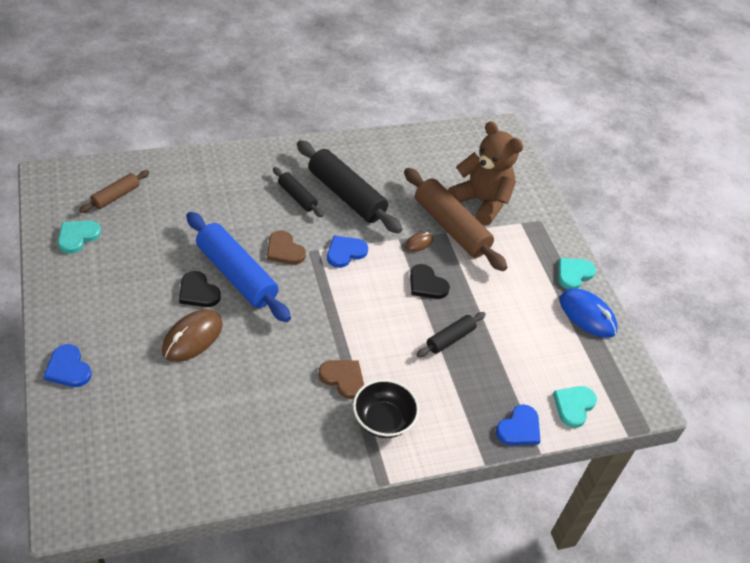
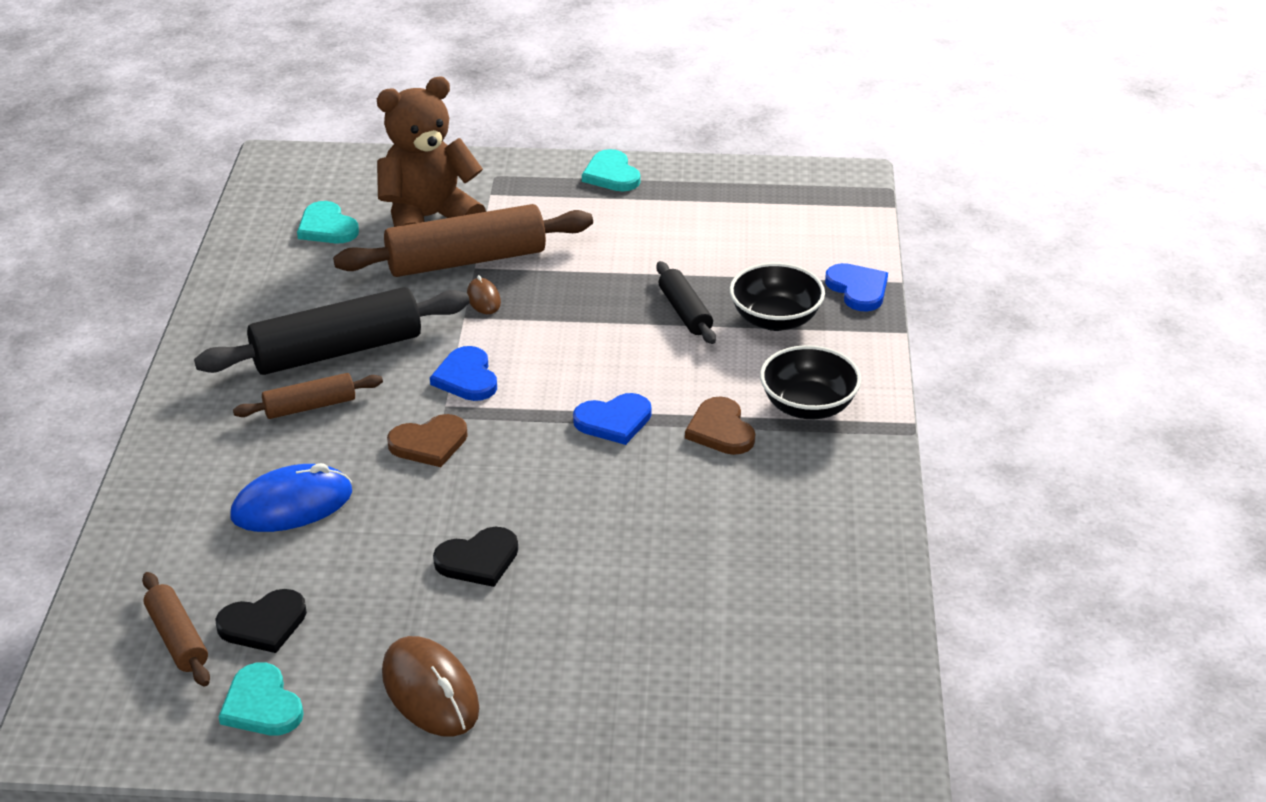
camera: 65 degrees left, 10 degrees down
(68, 368) = (587, 747): blue heart -> blue heart (614, 421)
(192, 338) = (578, 580): brown mouse -> brown mouse (430, 691)
(236, 275) = (460, 508): blue rolling pin -> none
(297, 197) = (310, 406): black rolling pin -> brown rolling pin
(343, 378) = (720, 430): brown heart -> brown heart turned 75 degrees counterclockwise
(427, 284) = (571, 310): black heart -> black heart (263, 624)
(464, 387) = (775, 319): none -> black bowl
(574, 406) = (836, 236): turquoise heart -> turquoise heart (327, 227)
(587, 315) = (690, 183): blue mouse -> blue mouse (292, 504)

